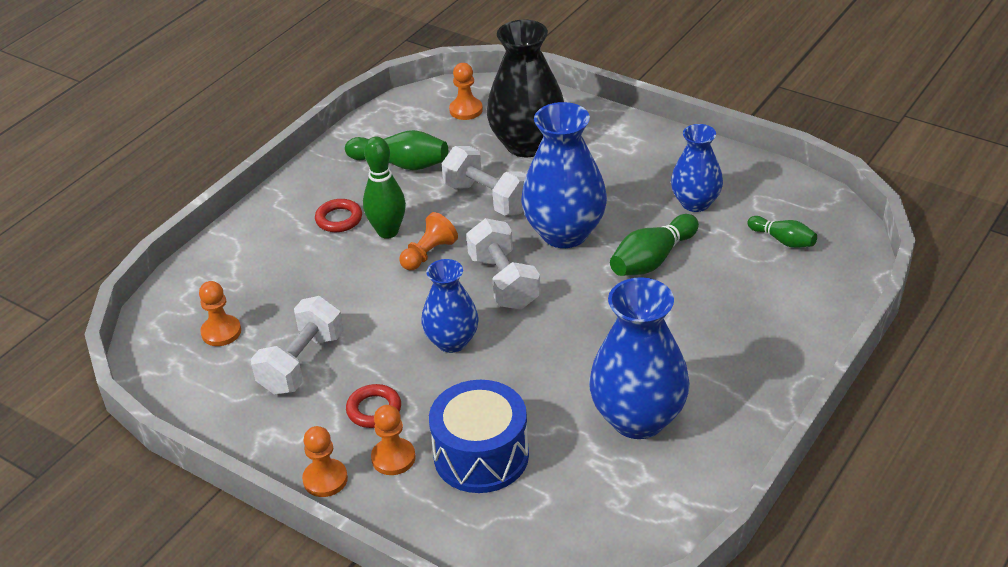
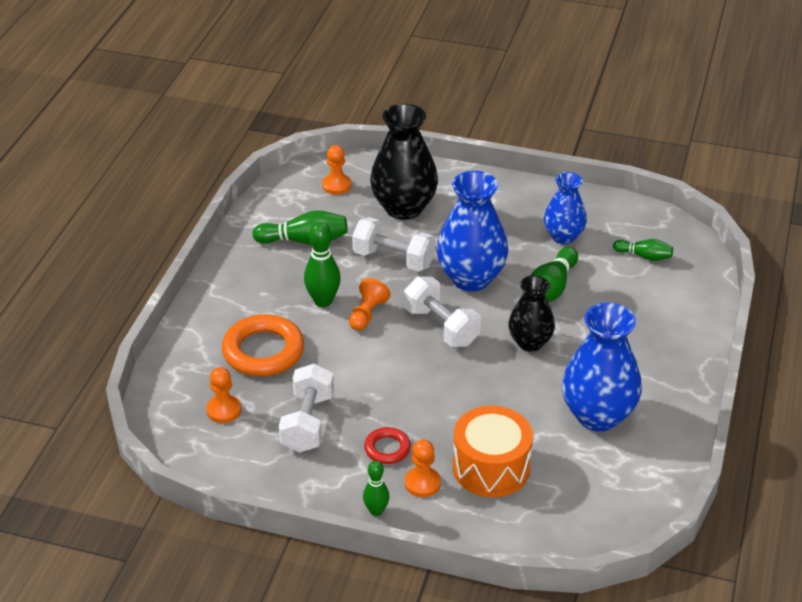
camera: 20 degrees left, 0 degrees up
(296, 275) = (263, 351): none -> orange ring
(325, 479) = (376, 511): orange pawn -> green bowling pin
(339, 219) = (275, 297): red ring -> none
(452, 341) = (423, 382): blue vase -> none
(481, 456) = (491, 467): blue drum -> orange drum
(598, 318) = (530, 342): none -> black vase

